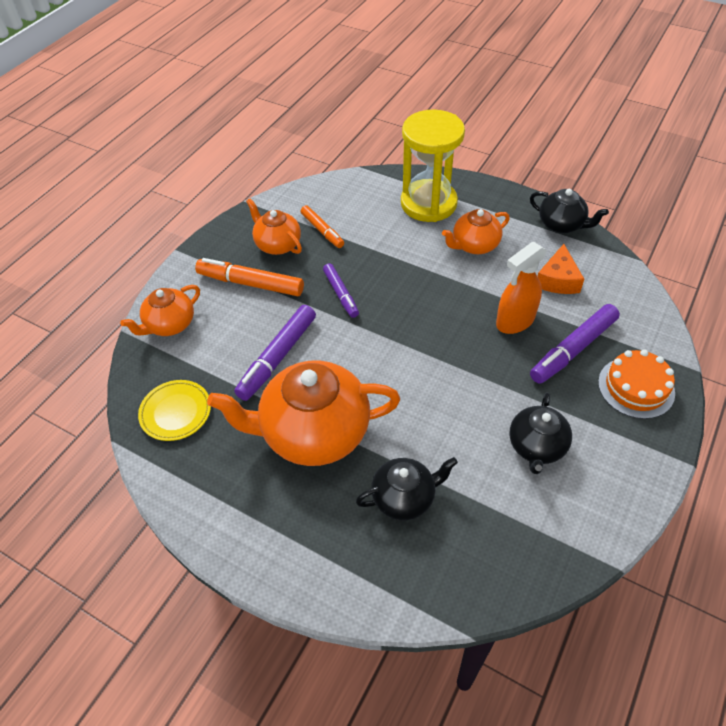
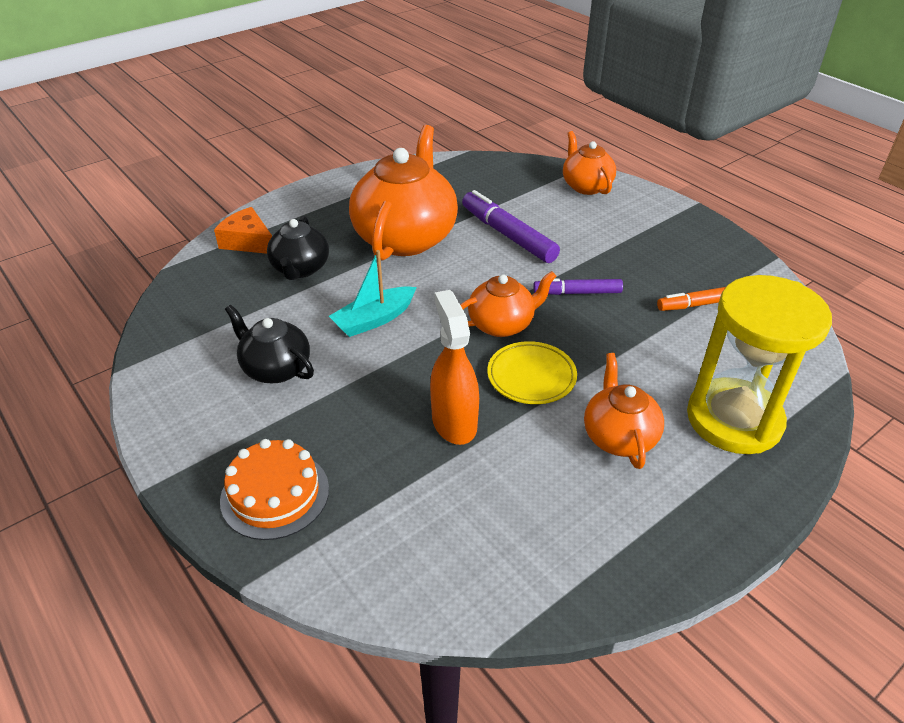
camera: 110 degrees right, 10 degrees down
(176, 412) = (479, 177): yellow plate -> yellow plate (531, 376)
(250, 283) = (623, 237): orange marker -> none
(277, 244) = (683, 266): orange teapot -> orange teapot (502, 324)
(442, 407) = (374, 319): none -> turquoise boat
(558, 280) = (505, 503): orange cheese -> orange cheese (248, 242)
(561, 225) = (631, 571): black teapot -> none
(573, 349) = (374, 459): purple marker -> none

